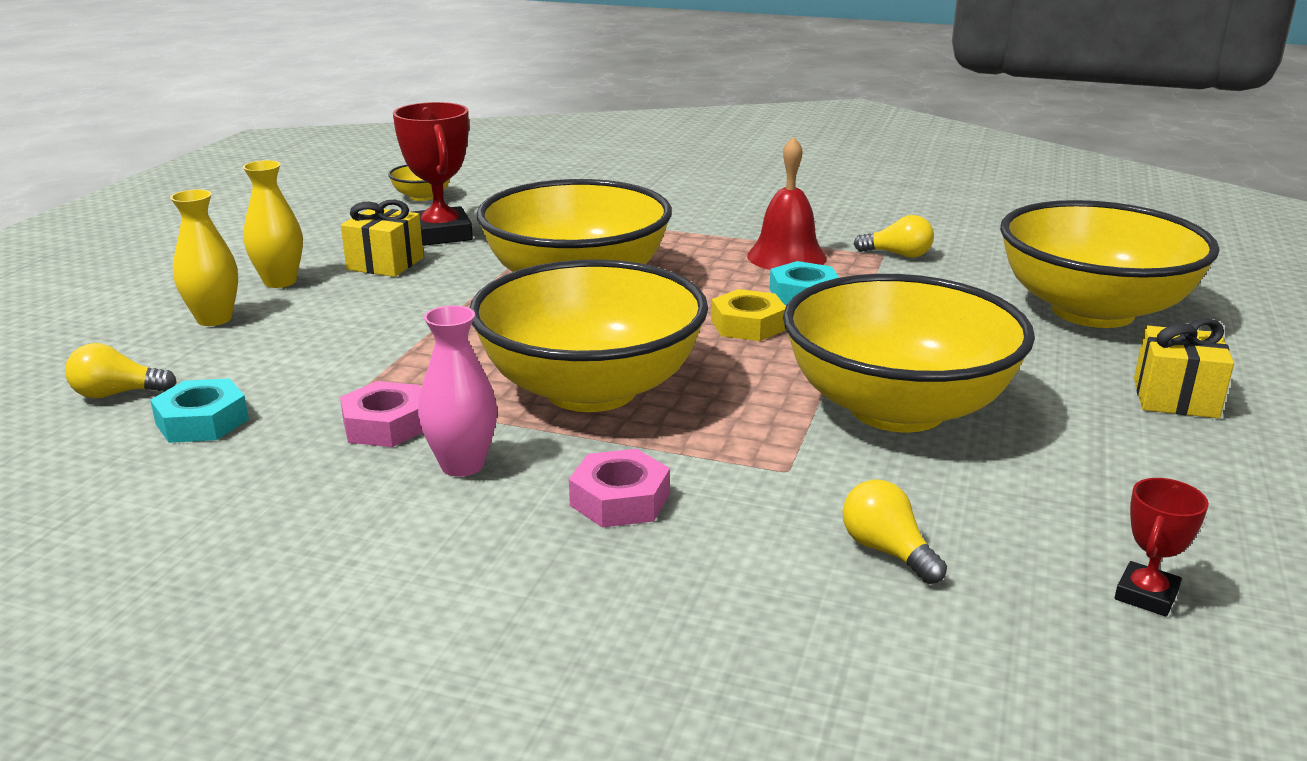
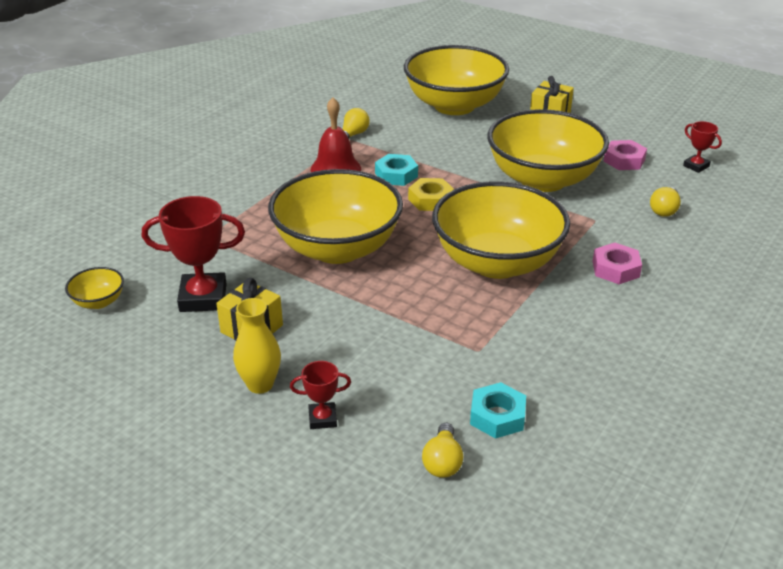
camera: 75 degrees left, 10 degrees up
(214, 319) = (322, 418): yellow vase -> red trophy
(385, 425) = (521, 339): pink nut -> pink nut (624, 160)
(462, 465) = (574, 314): pink vase -> none
(887, 551) = (664, 210): yellow light bulb -> yellow light bulb turned 45 degrees counterclockwise

